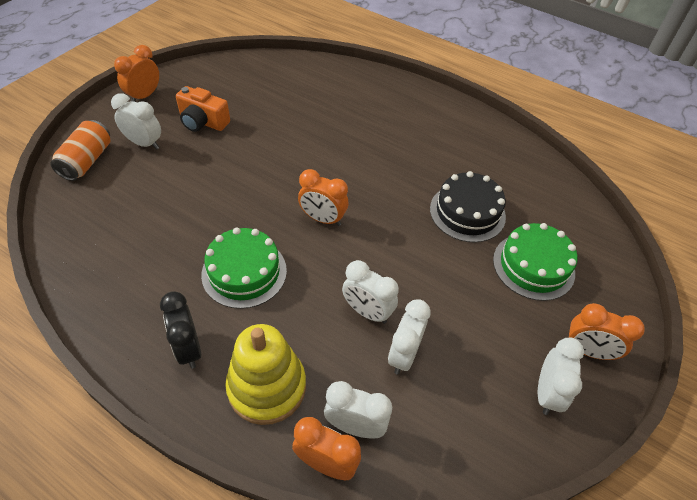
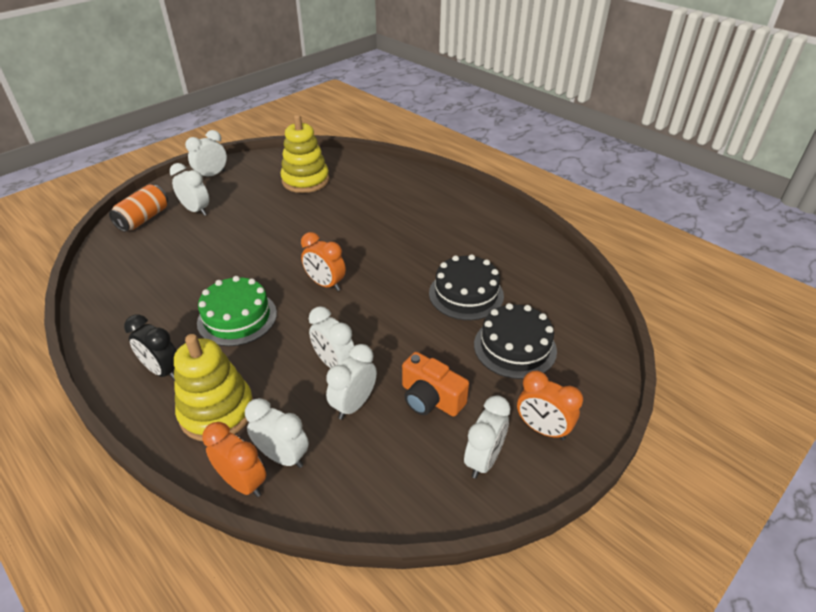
camera: 15 degrees right, 10 degrees down
(144, 96) = (212, 175): orange clock -> white clock
(188, 349) = (163, 371): black clock -> black clock turned 45 degrees counterclockwise
(203, 122) = (252, 198): orange camera -> orange camera (430, 398)
(253, 93) = (305, 180): none -> yellow stacking toy
(533, 266) = (515, 347): green cake -> black cake

